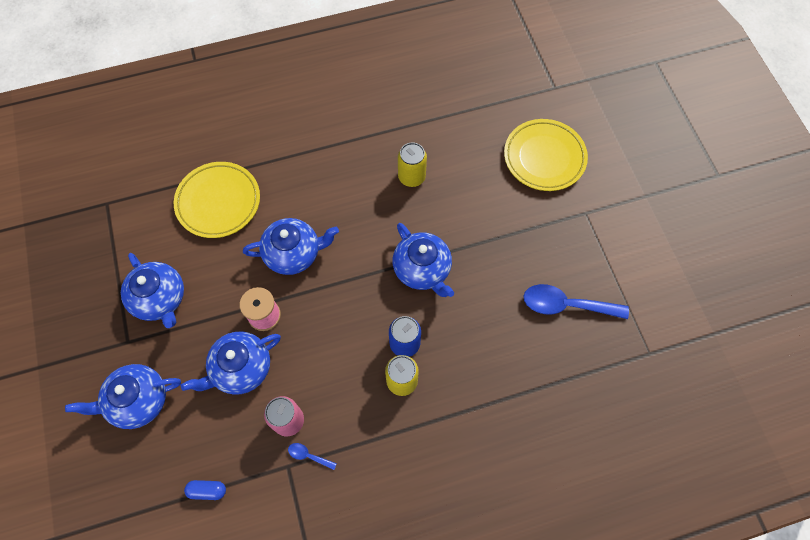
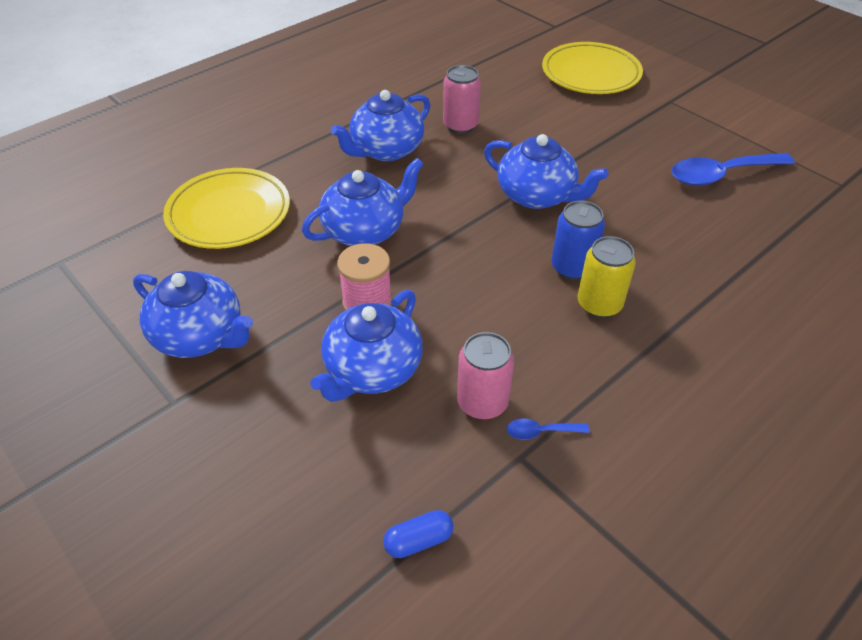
camera: 25 degrees left, 20 degrees down
(138, 400) = (232, 469): blue teapot -> blue teapot (386, 150)
(411, 177) = (460, 125): yellow can -> pink can

